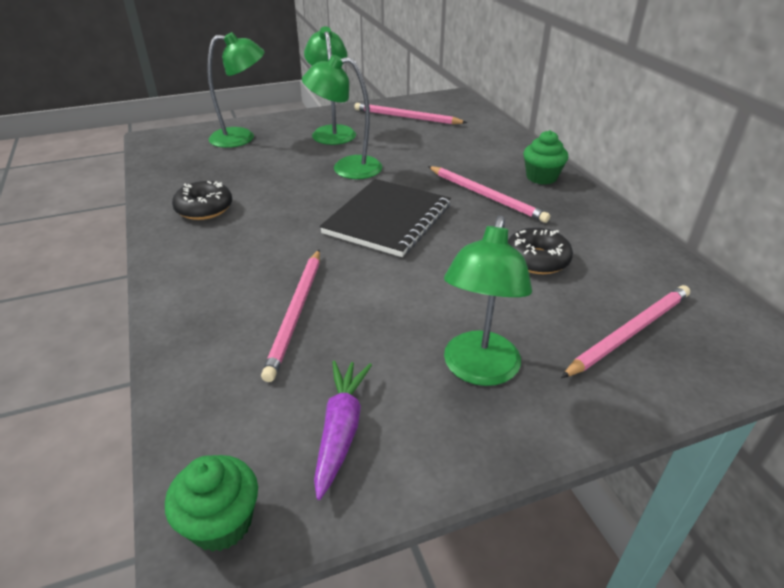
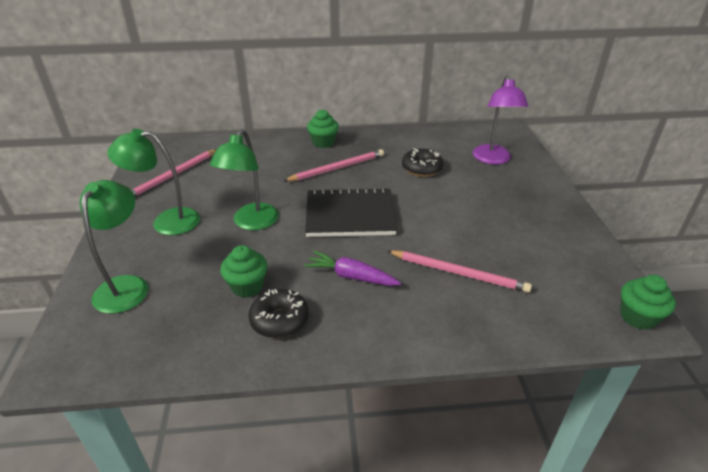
camera: 75 degrees left, 0 degrees up
(248, 185) = (247, 286): none -> green cupcake
(341, 430) = (567, 265): purple carrot -> purple carrot (351, 276)
(387, 219) = (350, 215): black notebook -> black notebook turned 45 degrees counterclockwise
(478, 370) = (520, 210): green lamp -> none
(629, 332) = (493, 159): pink pencil -> purple lamp

